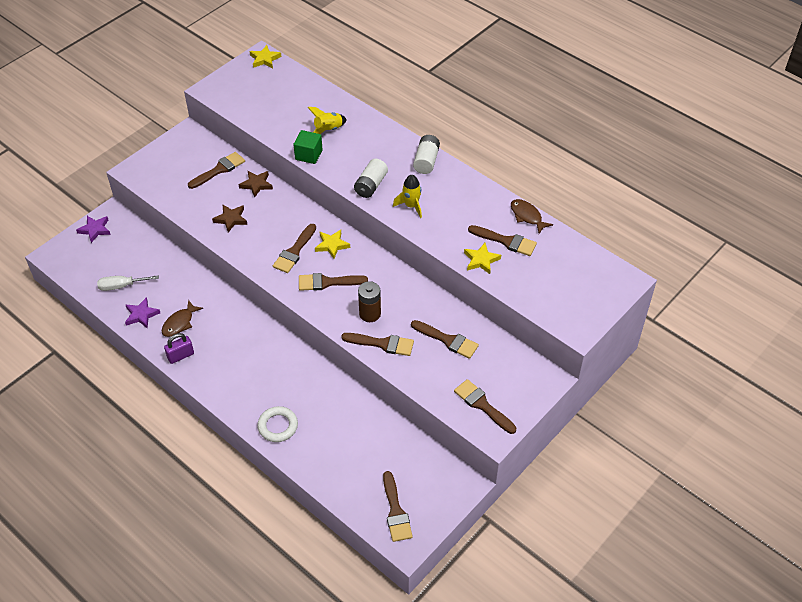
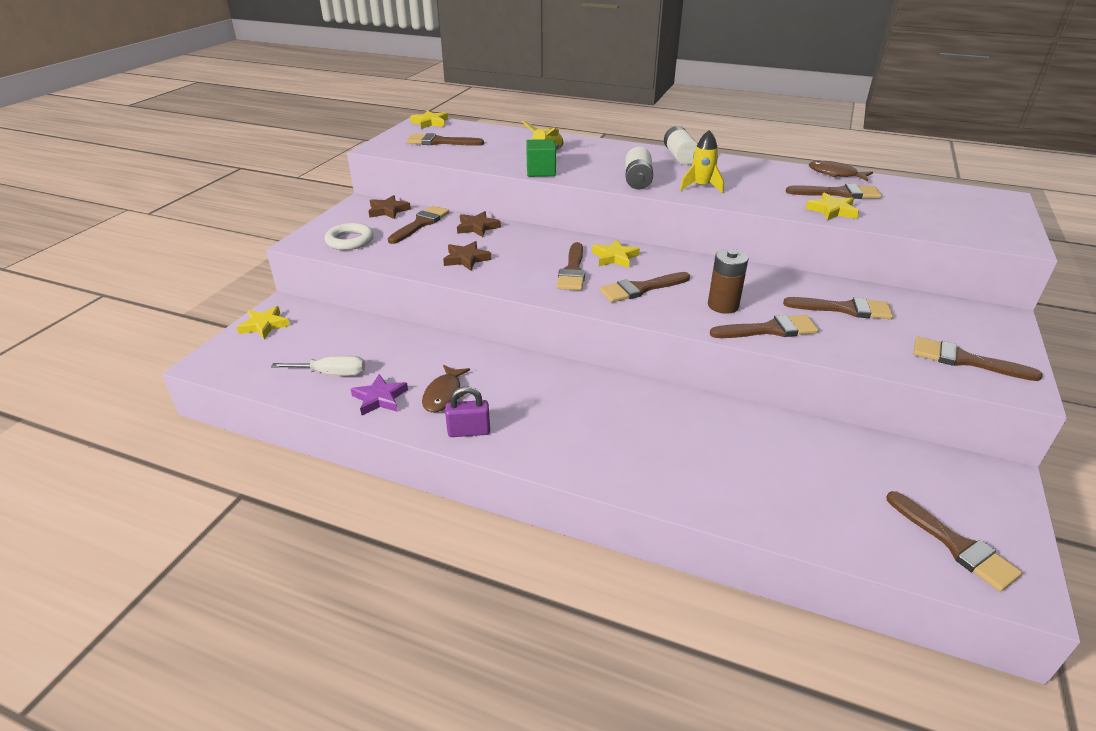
camera: 20 degrees left, 15 degrees down
(95, 230) = (264, 325): purple star -> yellow star
(121, 286) = (332, 373): white screwdriver -> white screwdriver turned 150 degrees counterclockwise
(180, 356) = (469, 431): purple padlock -> purple padlock turned 45 degrees clockwise
(203, 147) = (388, 210): none -> brown star
(257, 92) = (440, 142): none -> brown brush
(278, 426) = (680, 481): white ring -> white ring (350, 240)

